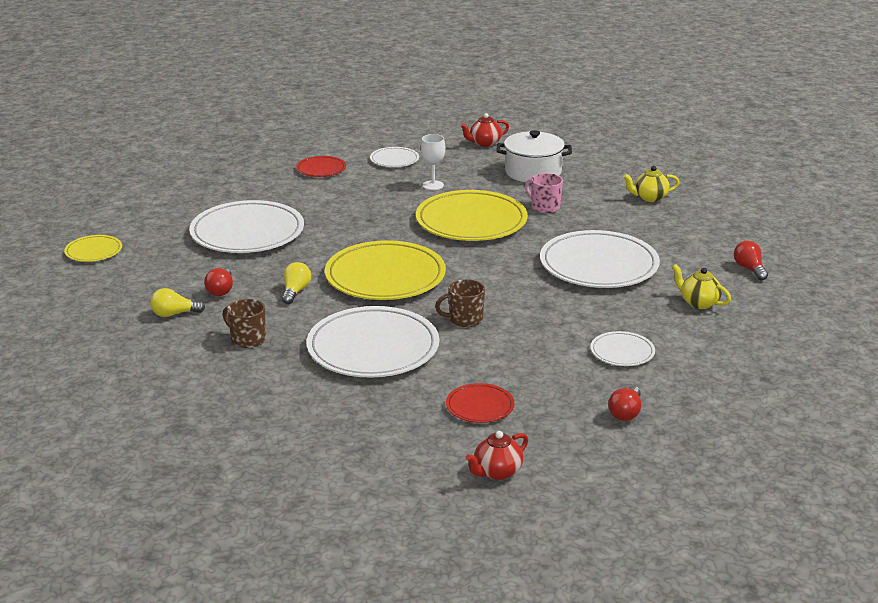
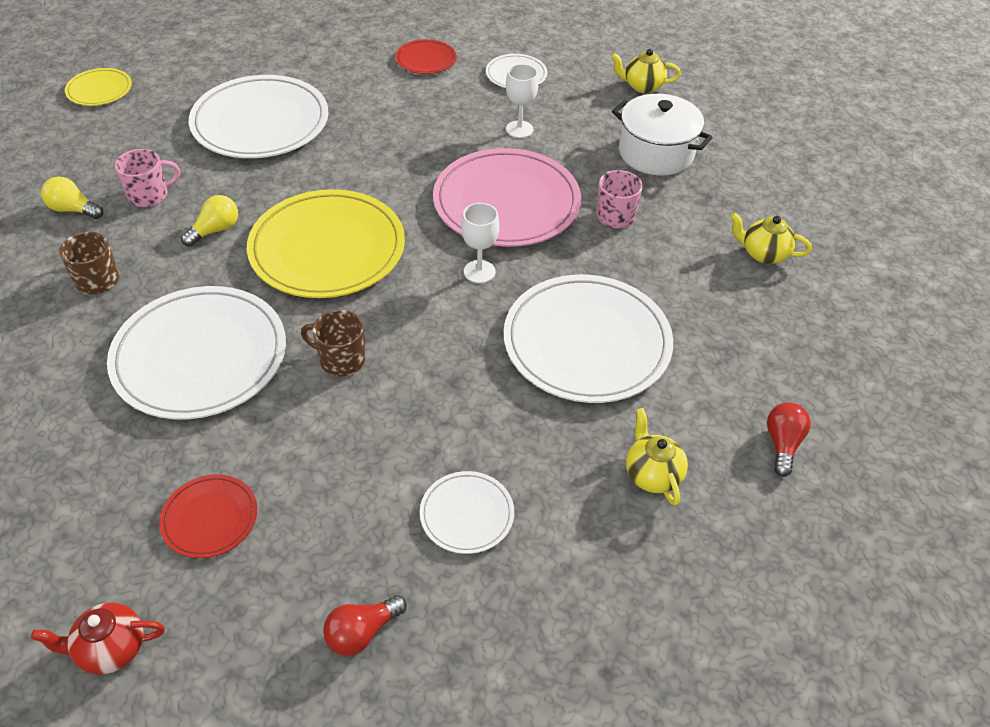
camera: 30 degrees right, 20 degrees up
(221, 290) = (149, 195): red light bulb -> pink mug
(471, 221) = (506, 203): yellow plate -> pink plate
(484, 143) = (642, 86): red teapot -> yellow teapot
(496, 256) = (479, 271): none -> white goblet

